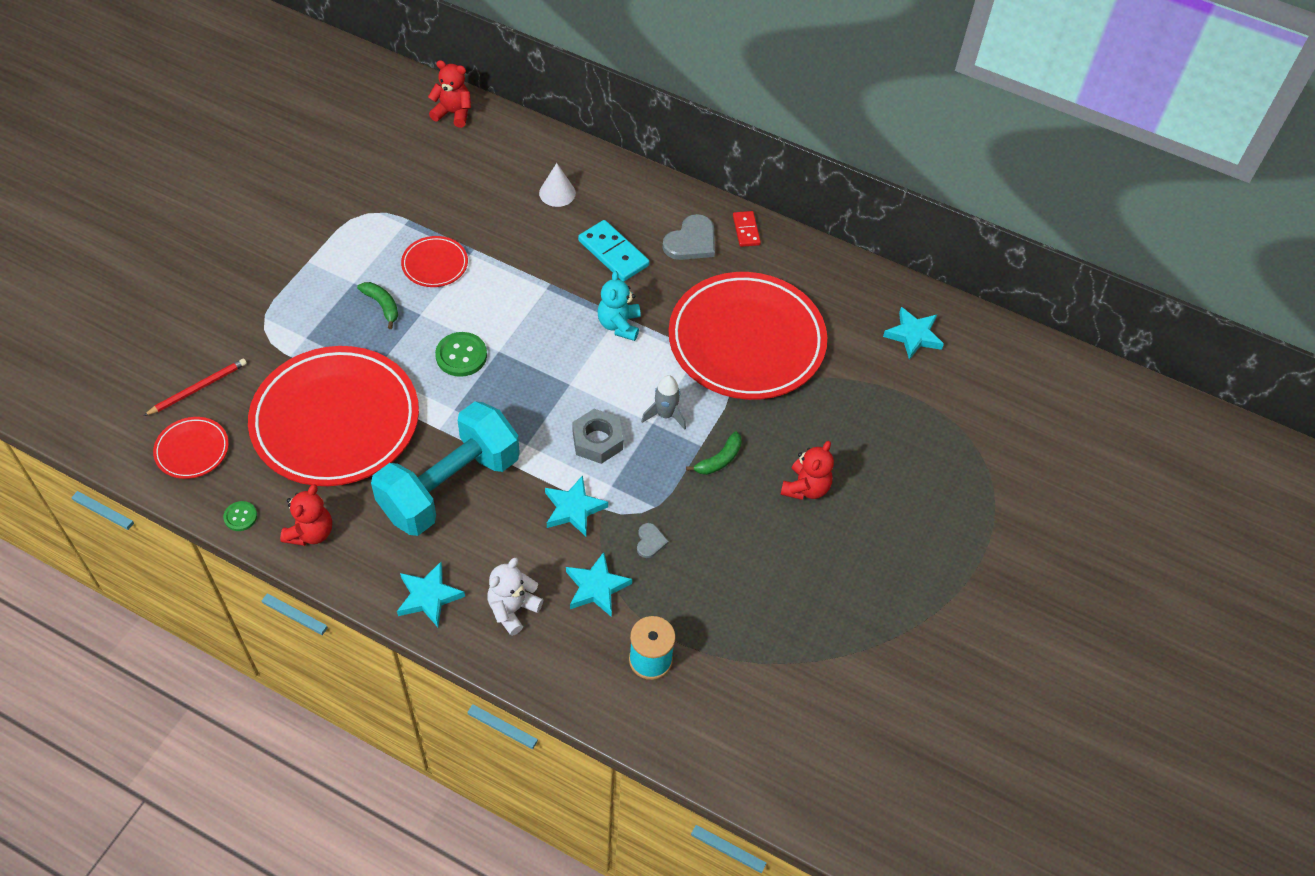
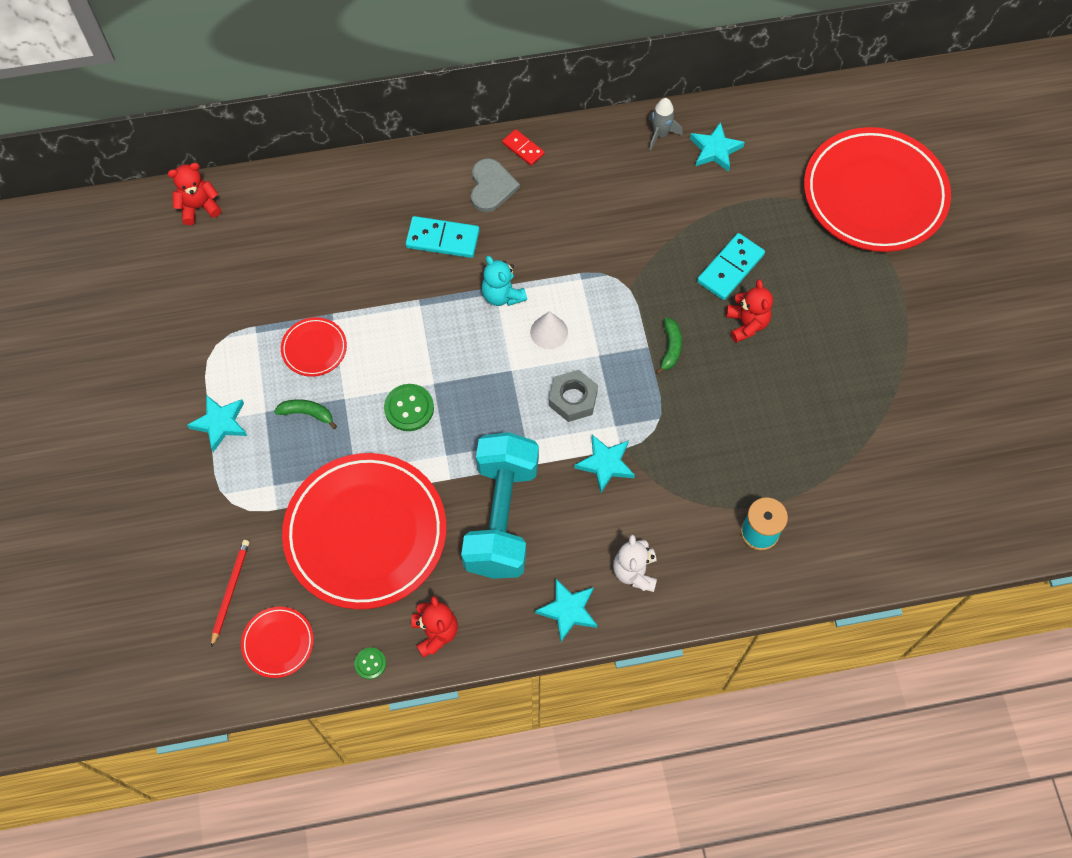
camera: 35 degrees left, 10 degrees up
(557, 193) = (351, 218): white cone -> white cone (549, 332)
(596, 587) = (676, 509): turquoise star -> turquoise star (220, 423)
(650, 541) = (680, 446): grey heart -> none
(665, 415) = (602, 342): grey rocket -> grey rocket (660, 134)
(746, 341) = (605, 240): red plate -> red plate (874, 194)
(835, 435) = (730, 268): none -> turquoise domino

